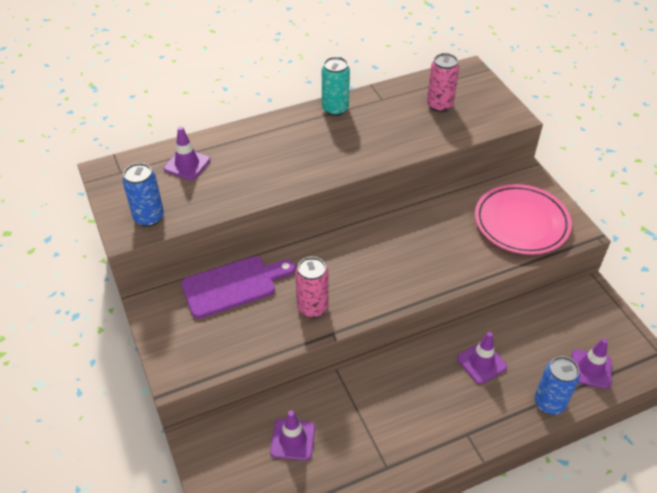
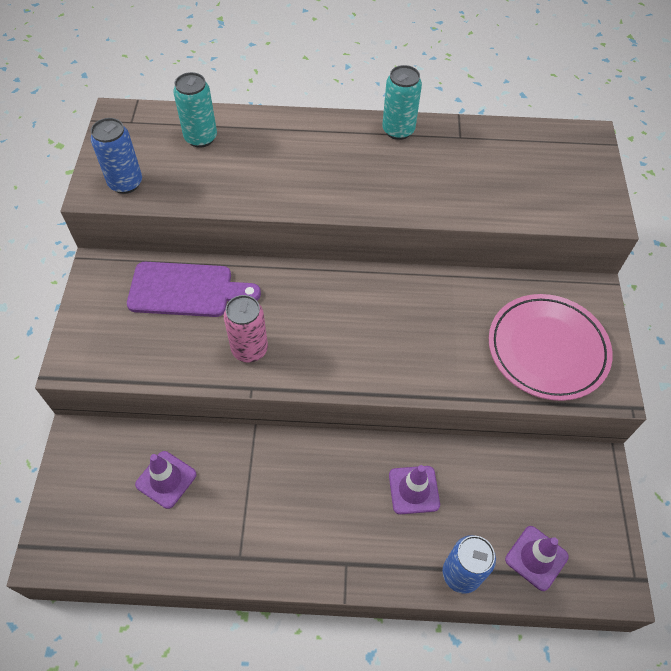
camera: 25 degrees right, 10 degrees up
(187, 164) = (201, 138): purple traffic cone -> turquoise can
(439, 105) = (523, 168): pink can -> none

